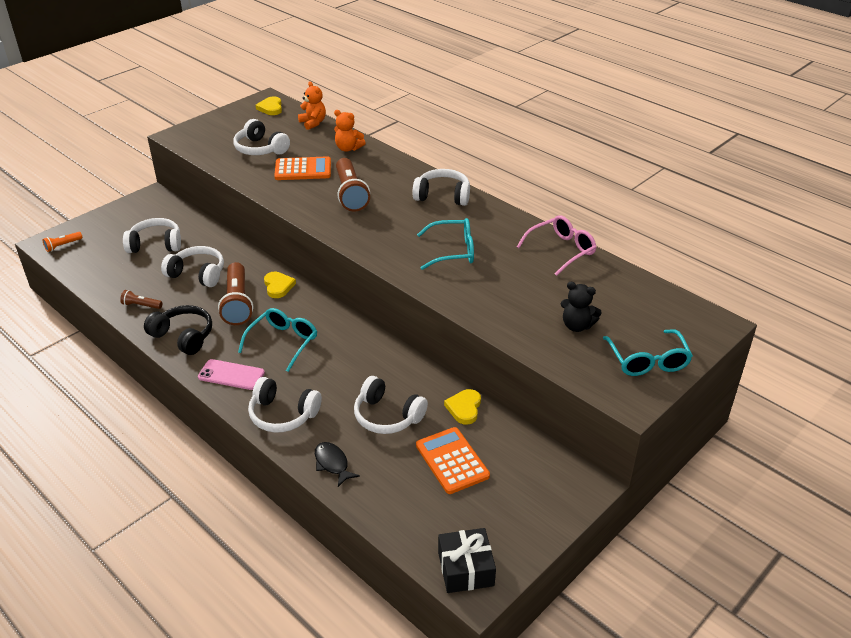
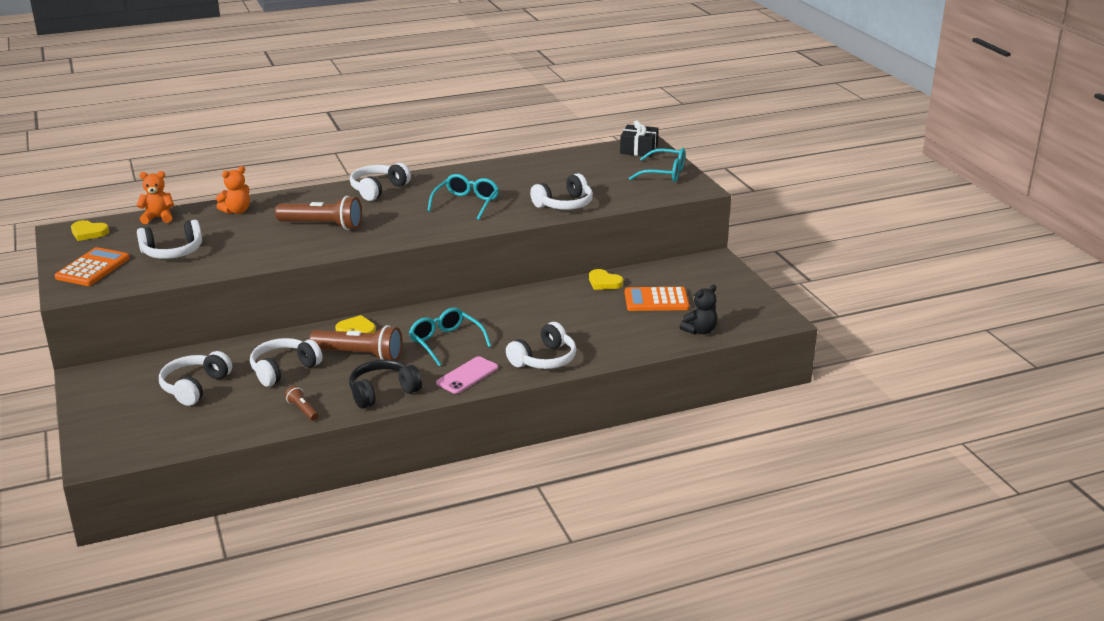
camera: 65 degrees left, 10 degrees down
(62, 245) = (116, 449): orange flashlight -> none
(141, 305) = (302, 410): brown flashlight -> brown flashlight turned 105 degrees clockwise
(303, 169) = (246, 238): orange calculator -> orange calculator (92, 268)
(332, 463) = (621, 348): black fish -> none
(387, 416) = (586, 314): white headphones -> white headphones (564, 204)
(466, 568) = (761, 319): black gift -> black gift (639, 149)
(561, 250) = (511, 166): pink glasses -> none
(577, 326) = (606, 184): black teddy bear -> black teddy bear (700, 331)

